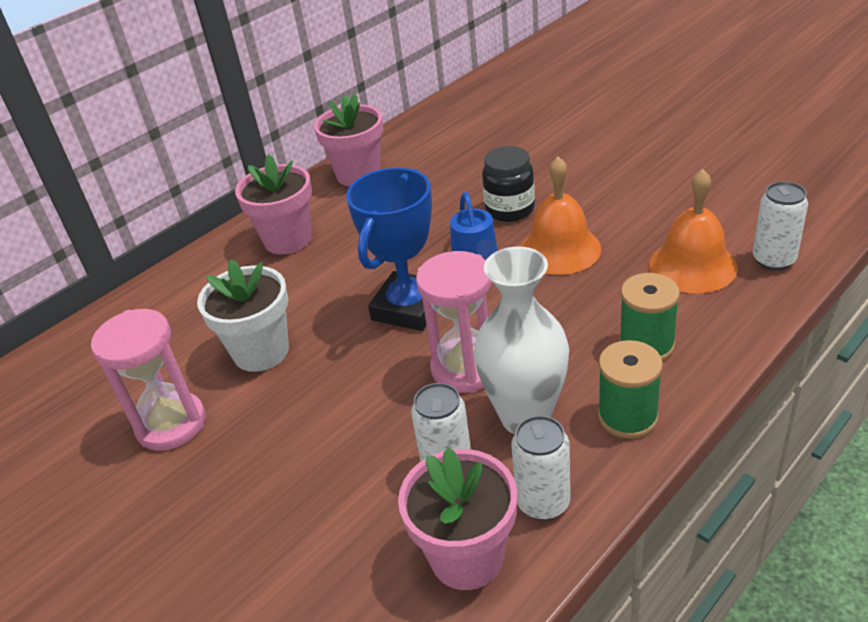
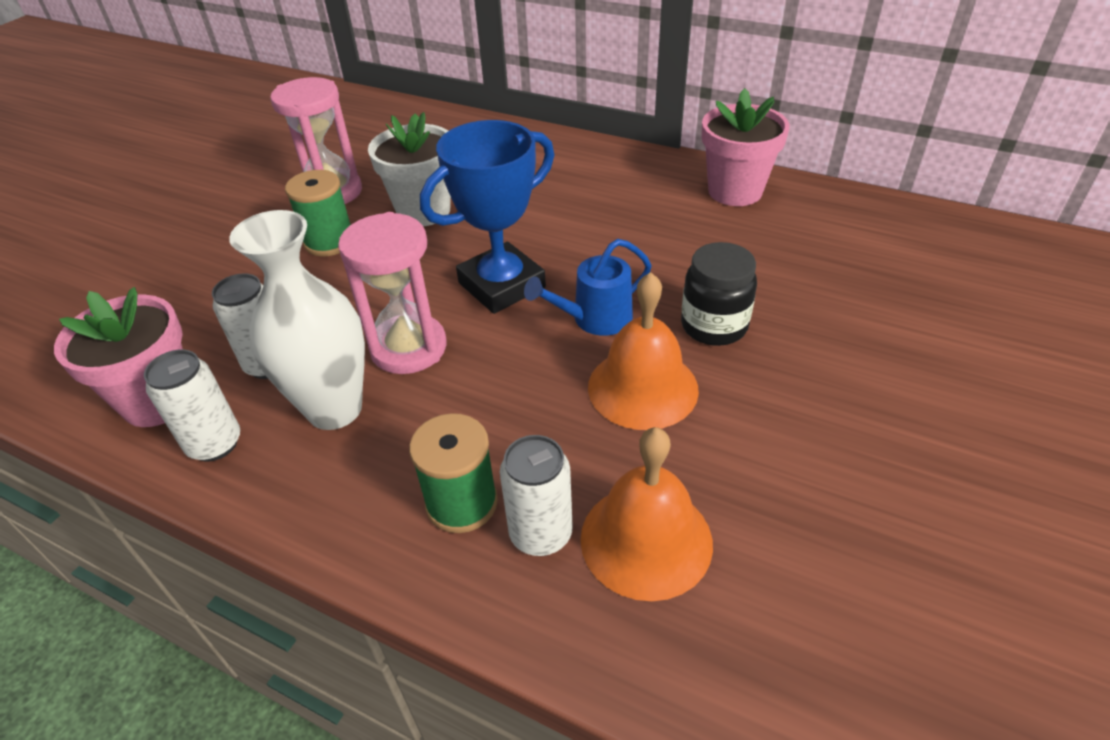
camera: 70 degrees right, 5 degrees up
(288, 240) = (595, 178): pink flower pot -> none
(408, 307) = (501, 285): blue trophy -> blue trophy turned 45 degrees counterclockwise
(627, 417) = (333, 499): green spool -> green spool (329, 242)
(773, 260) = (692, 654): white can -> white can (541, 534)

